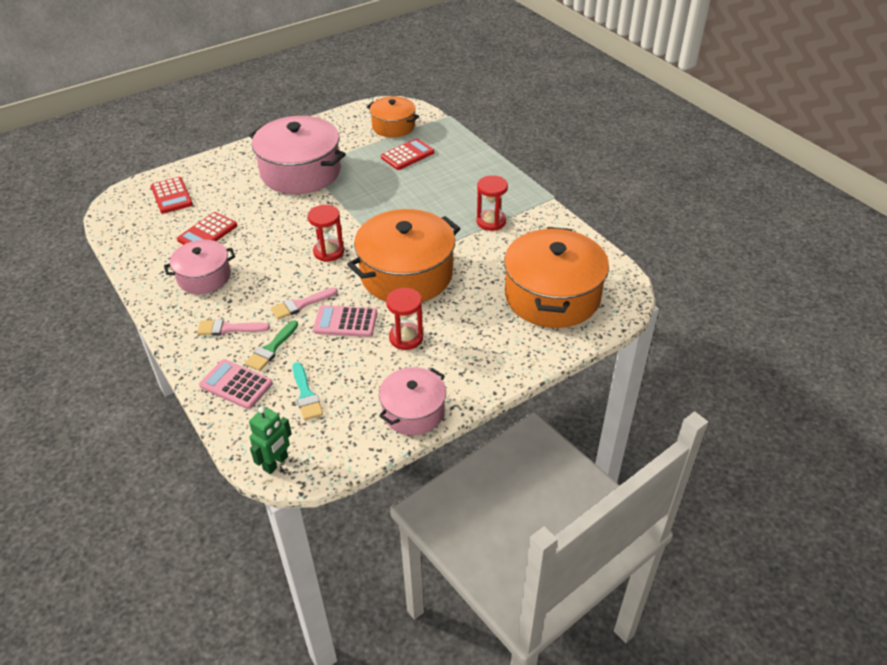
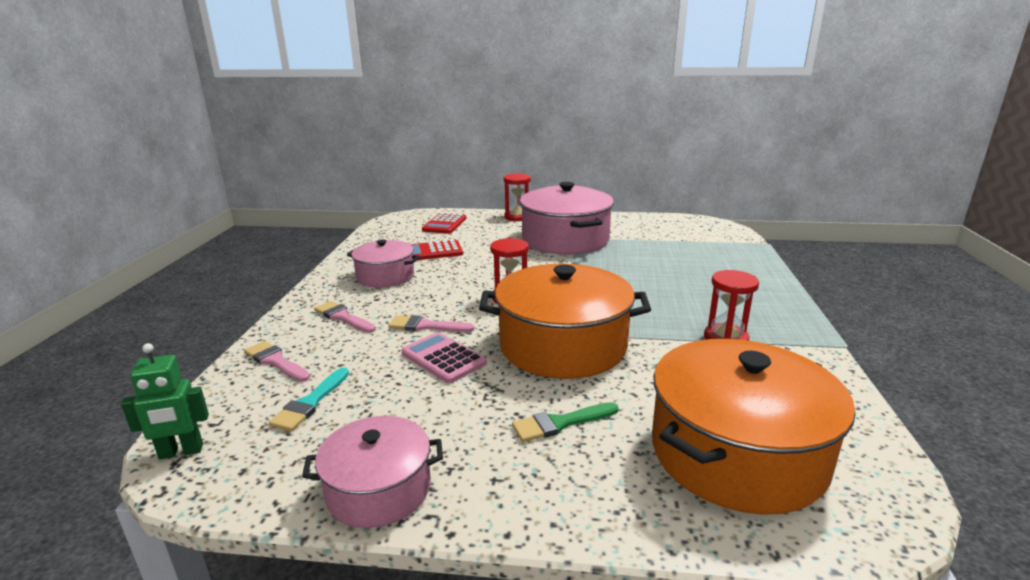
camera: 40 degrees right, 20 degrees down
(236, 385) = (275, 361): pink calculator -> pink brush
(271, 348) = (348, 348): green brush -> green brush (560, 423)
(393, 126) = (695, 236): orange pot -> none
(406, 338) = (482, 403): red hourglass -> red hourglass (517, 217)
(407, 155) = (686, 257): red calculator -> none

